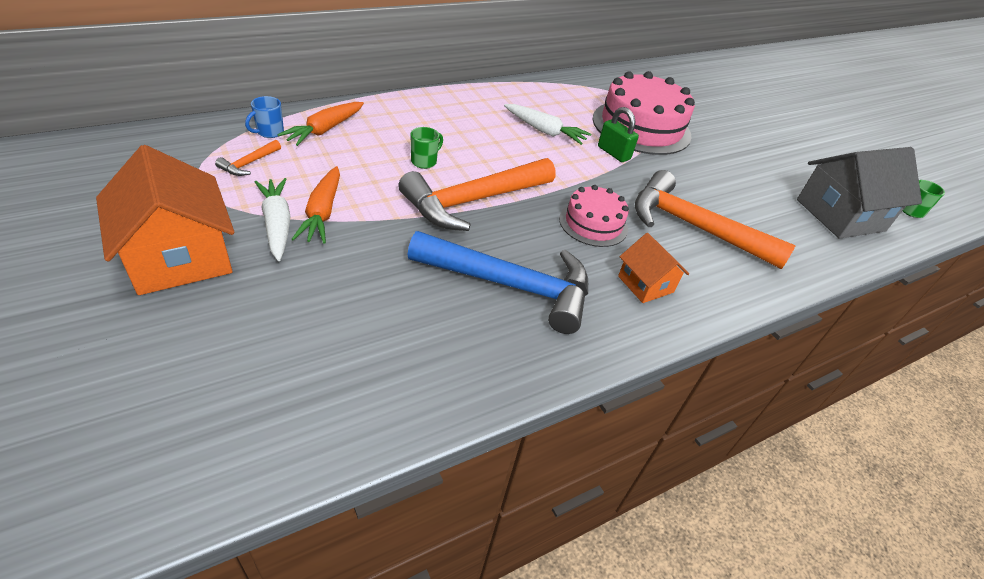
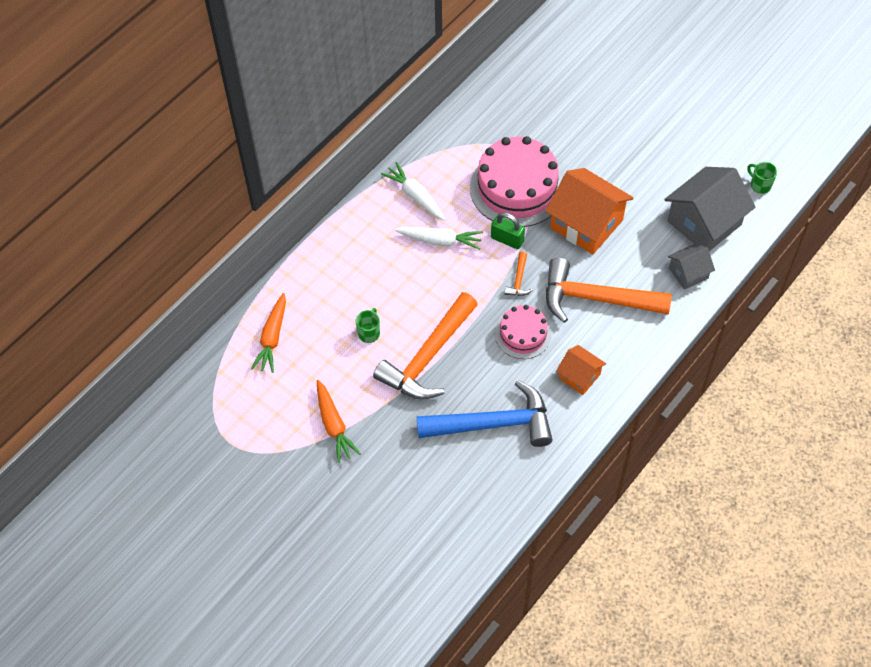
camera: 15 degrees left, 15 degrees up
(179, 257) = (276, 509): orange house -> orange house (586, 224)
(249, 164) = (248, 406): orange hammer -> orange hammer (519, 280)
(269, 132) = (234, 364): blue mug -> none
(277, 224) = (312, 451): white carrot -> white carrot (415, 196)
(813, 246) = (688, 273): none -> grey house

